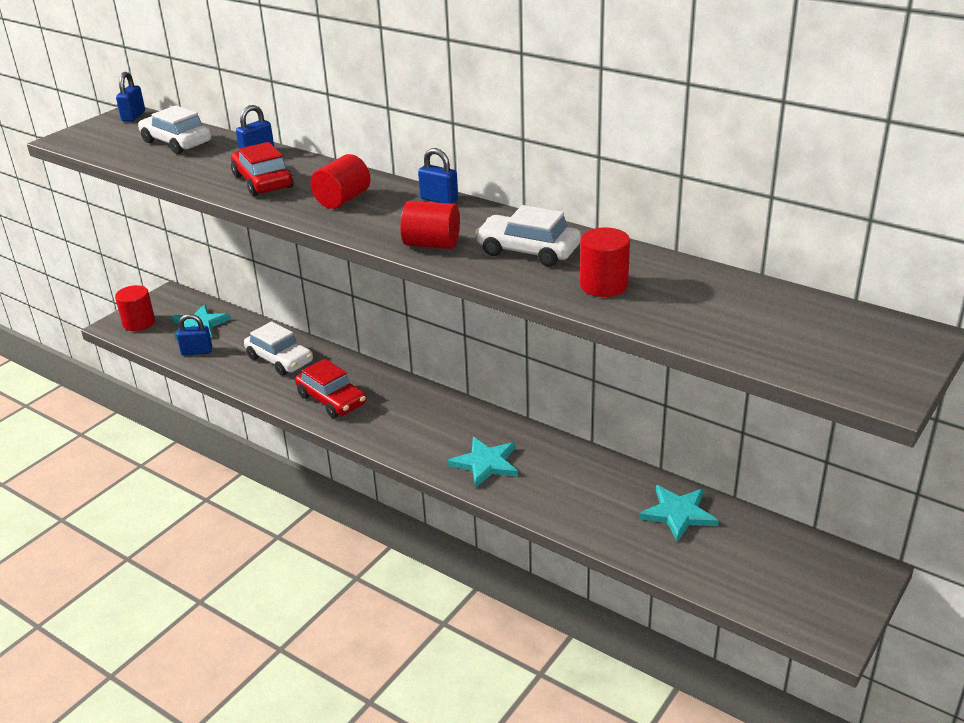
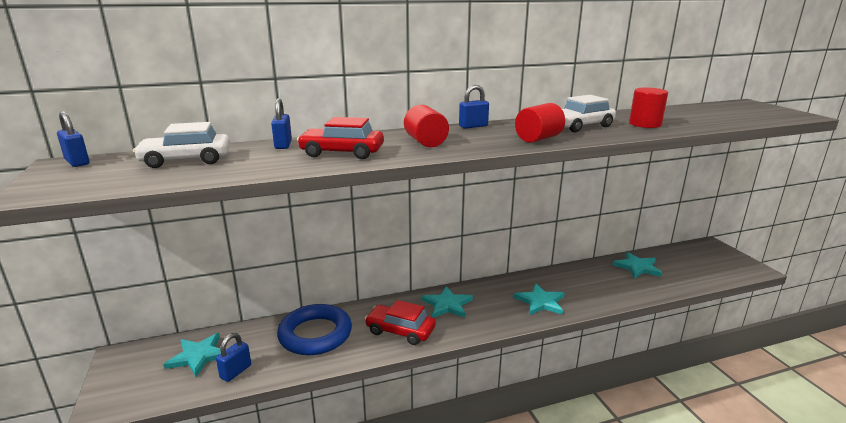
camera: 55 degrees left, 10 degrees down
(139, 323) = (129, 390): red cylinder -> none
(280, 359) = (315, 334): white car -> blue ring
(332, 399) = (400, 331): red car -> red car turned 150 degrees counterclockwise
(408, 406) = (447, 304): none -> turquoise star

